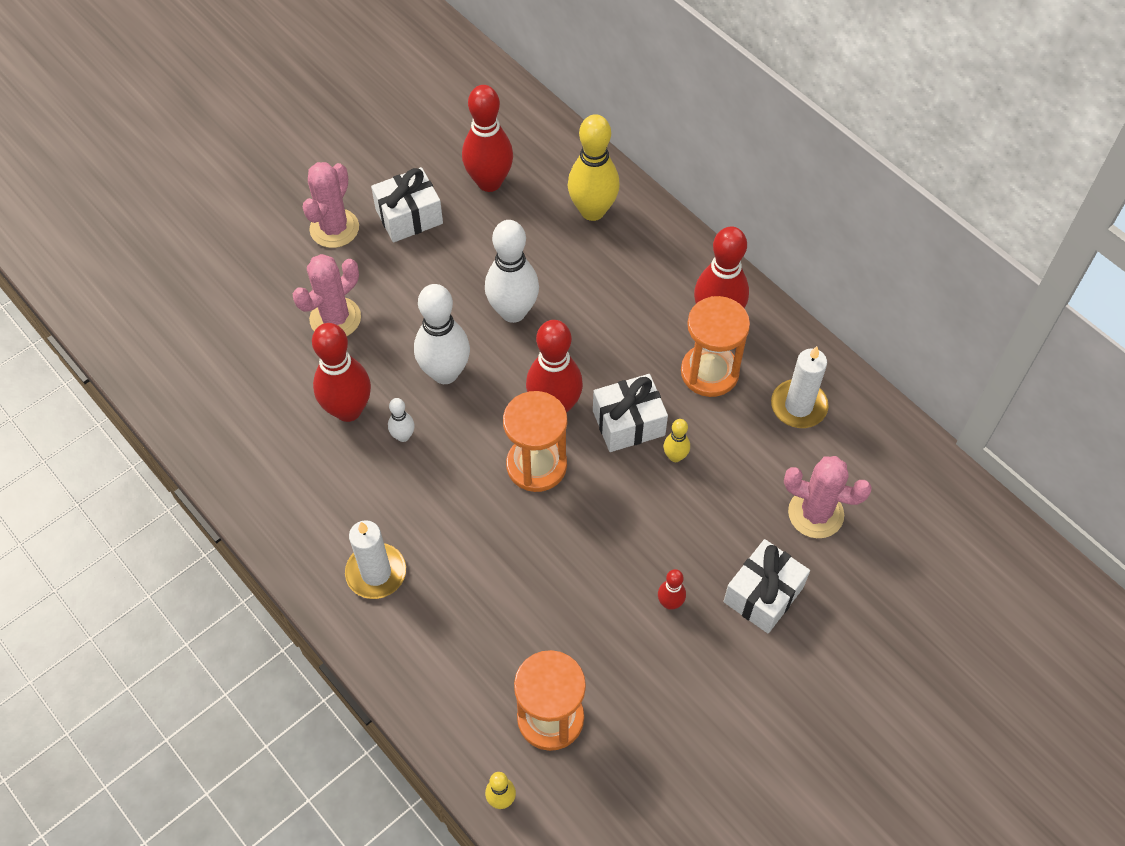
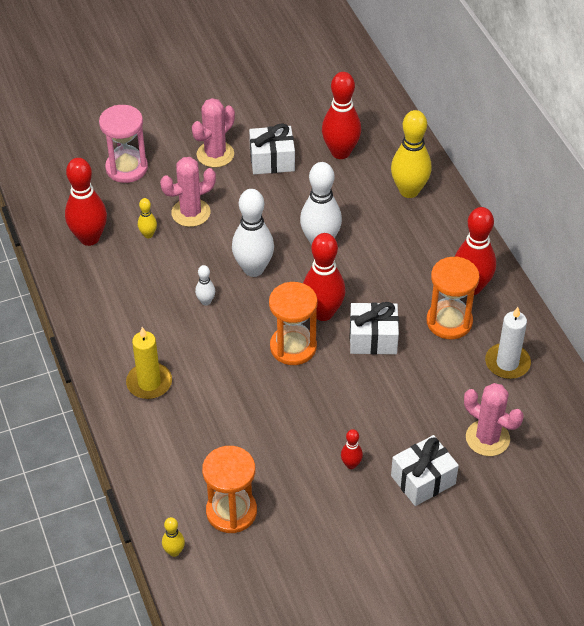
camera: 20 degrees right, 10 degrees down
(228, 279) = (126, 168): none -> pink hourglass
(348, 410) = (174, 274): red bowling pin -> red bowling pin (89, 238)
(376, 573) = (149, 383): white candle -> yellow candle
(675, 456) = (398, 370): yellow bowling pin -> yellow bowling pin (148, 234)

